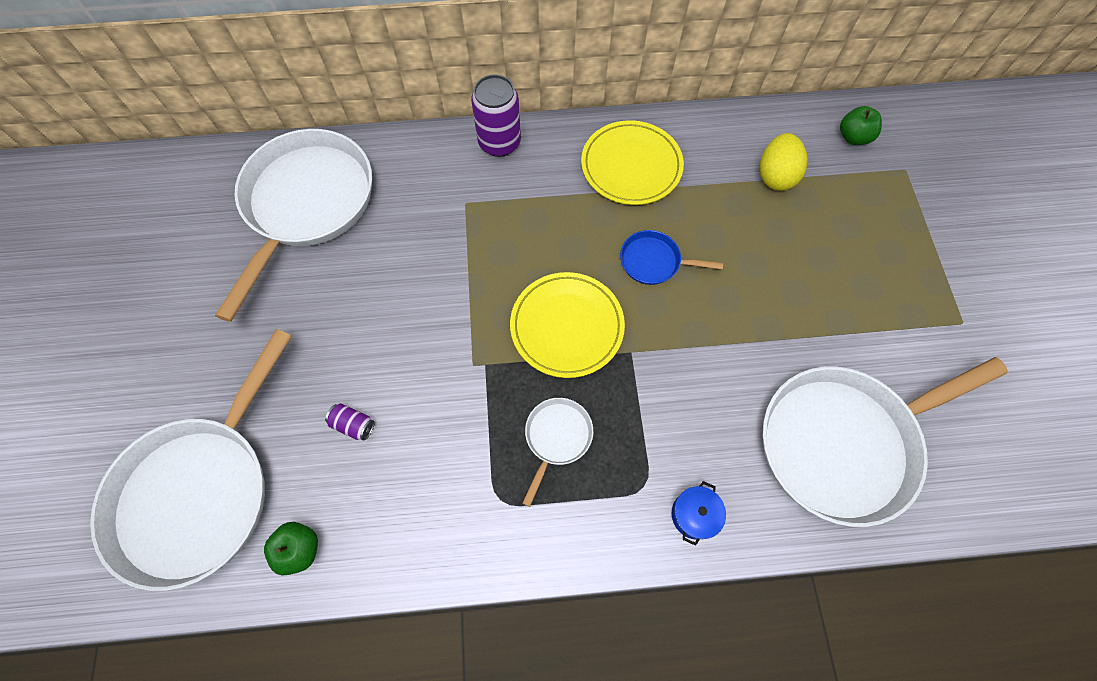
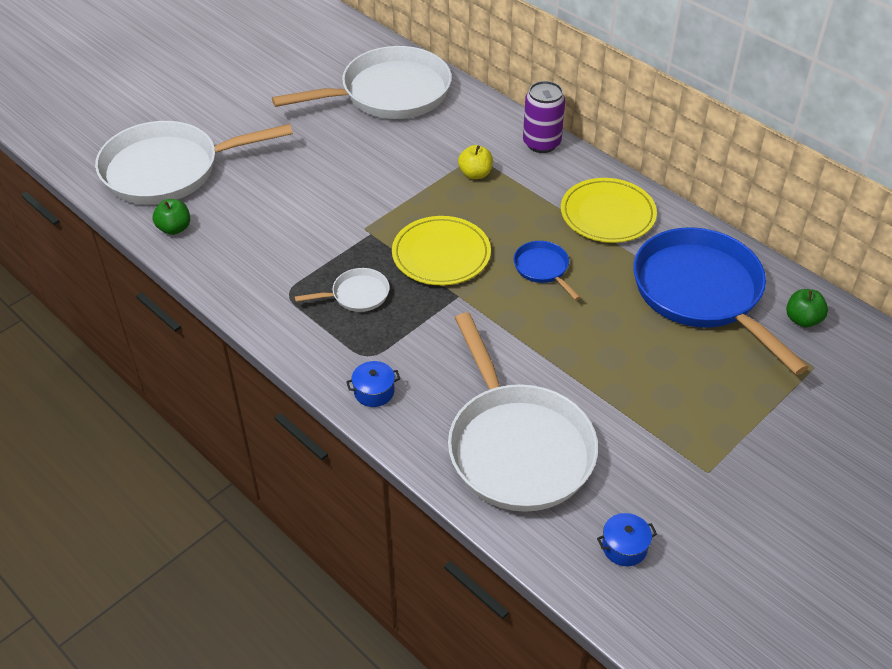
camera: 50 degrees right, 20 degrees down
(353, 425) = (269, 202): purple can -> none
(488, 221) = (475, 174): none -> yellow apple
(775, 176) = (702, 293): yellow egg -> blue pan
(844, 442) = (516, 446): white pan -> white pan turned 135 degrees counterclockwise
(1003, 443) = (624, 547): none -> blue pot

